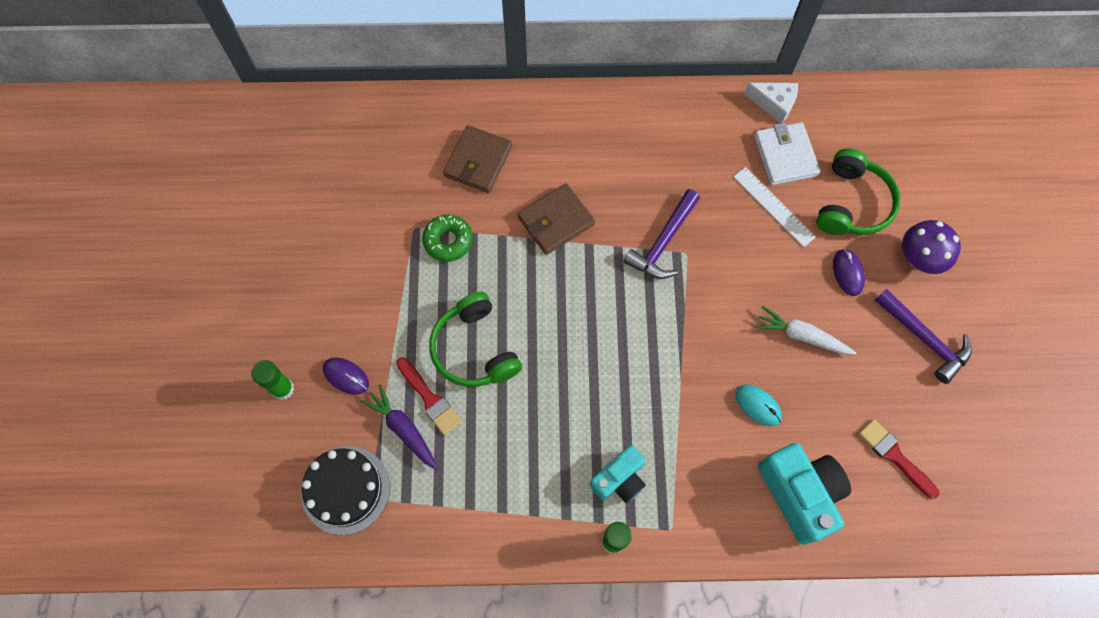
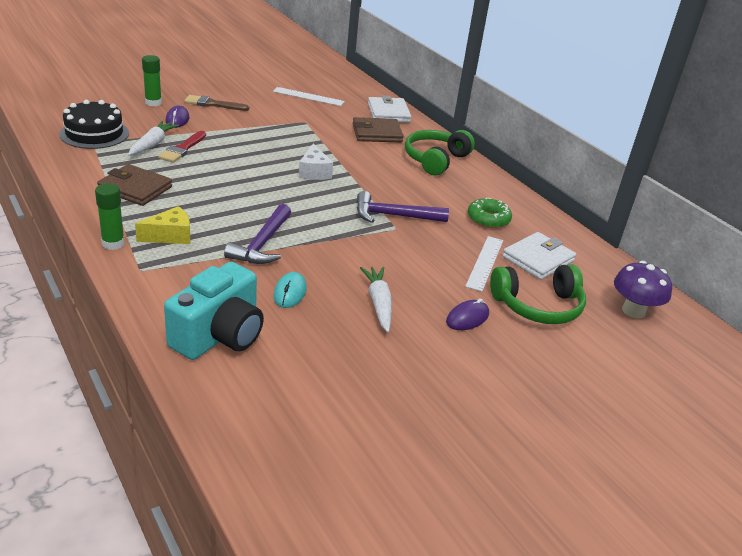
camera: 55 degrees right, 35 degrees down
(318, 316) = (213, 104): none -> brown brush
(344, 189) = (308, 96): none -> white ruler
(403, 429) = (152, 144): purple carrot -> white carrot
(430, 119) = (388, 113): none -> white wallet
(448, 241) = (307, 134): green donut -> green donut (488, 219)
(474, 349) = (234, 157): green headphones -> green headphones (435, 160)
(556, 221) = (363, 169): brown wallet -> brown wallet (135, 188)
(619, 479) = (170, 236): turquoise camera -> yellow cheese
(774, 104) = (576, 244): white cheese -> white cheese (314, 172)
(894, 456) = (303, 392): red brush -> none
(919, 259) = (530, 362): purple mushroom -> purple mushroom (633, 311)
(924, 339) = (449, 385): purple hammer -> purple hammer (262, 244)

